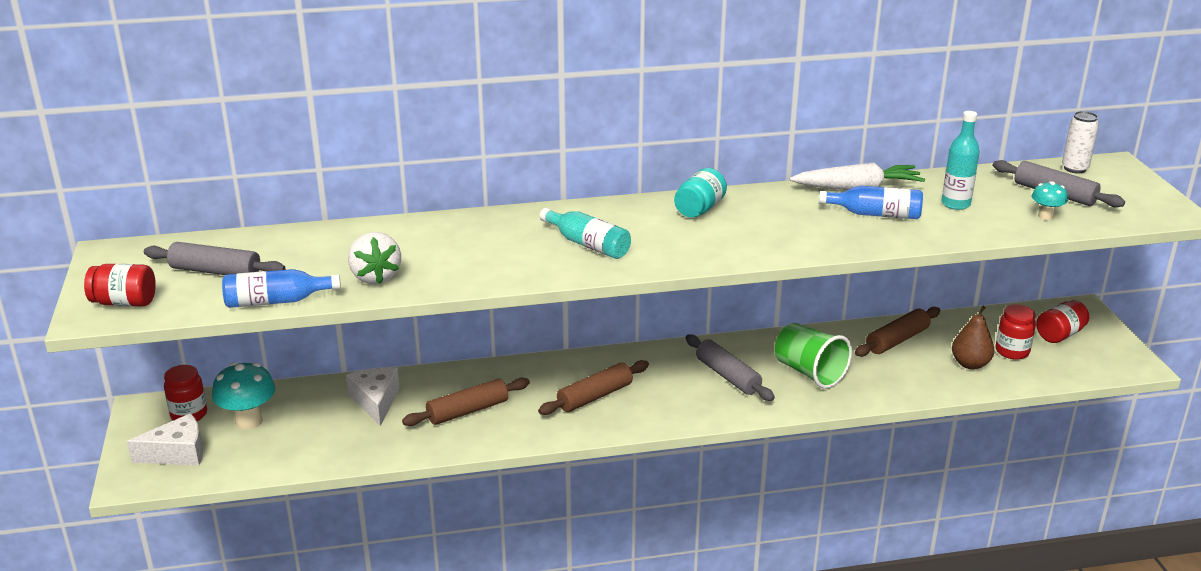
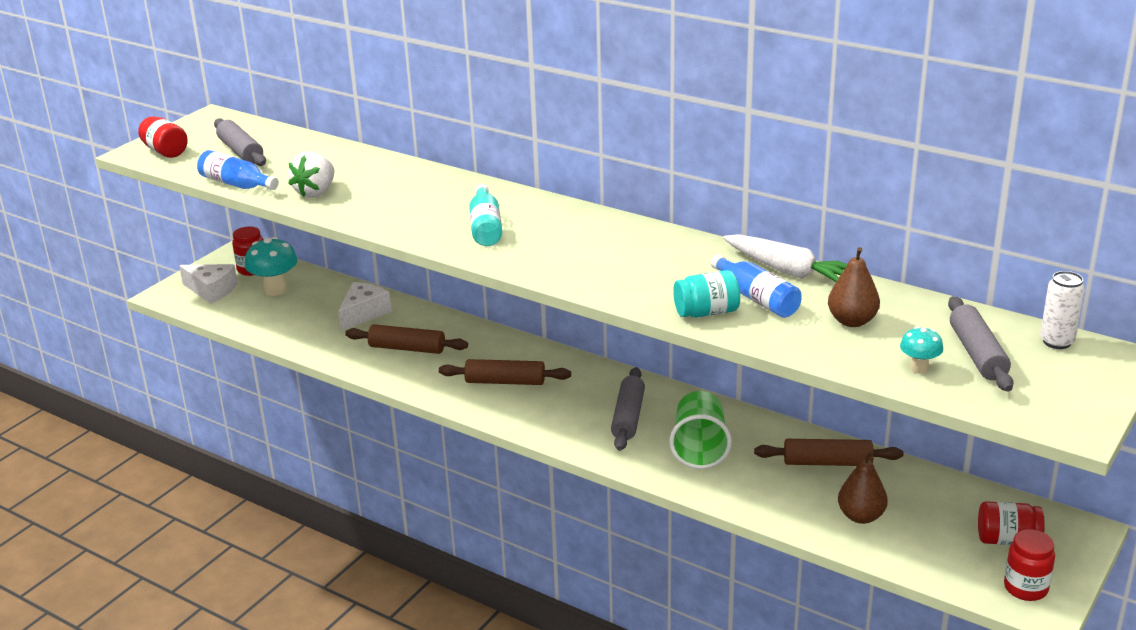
camera: 45 degrees right, 0 degrees up
(699, 209) = (619, 235): turquoise jar -> turquoise jar (706, 312)
(955, 204) = (852, 321): turquoise bottle -> brown pear
(1012, 351) = (925, 528): red jar -> red jar (1025, 588)

